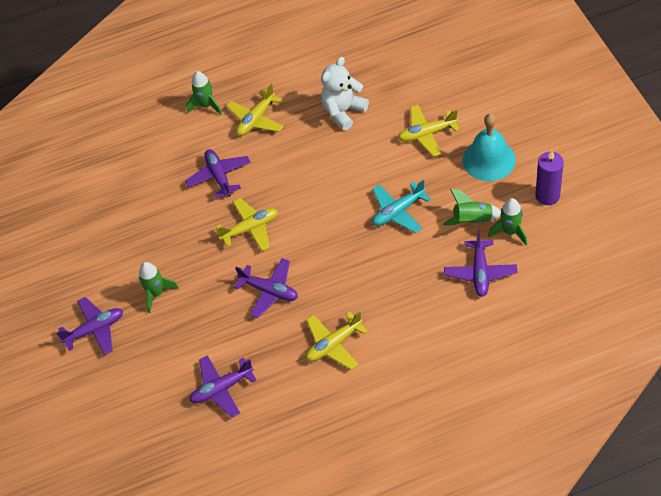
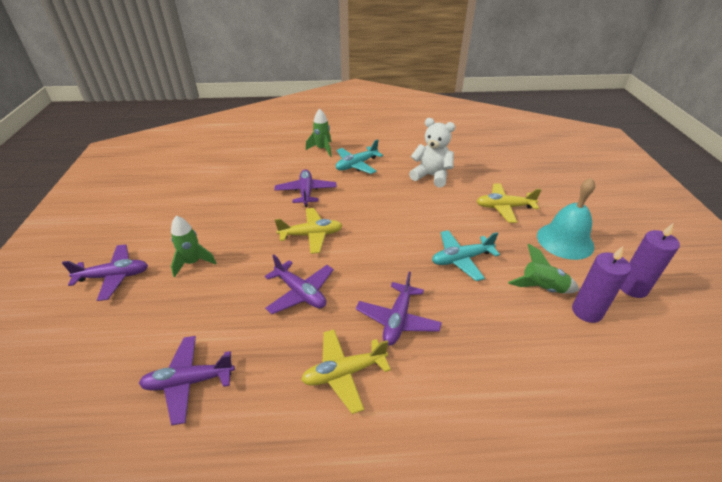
camera: 10 degrees right, 15 degrees down
(256, 119) = (356, 165): yellow plane -> turquoise plane
(343, 111) = (431, 176): white teddy bear -> white teddy bear turned 60 degrees clockwise
(480, 272) = (546, 345): purple plane -> purple plane (397, 320)
(510, 232) = (587, 311): green rocket -> purple candle

